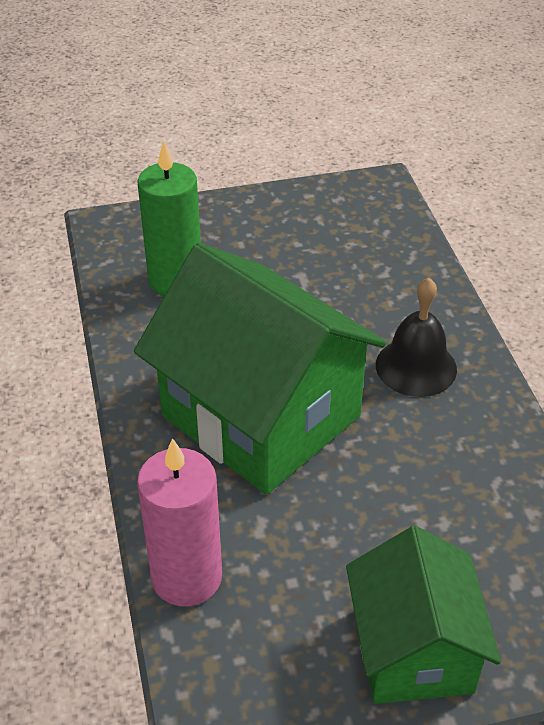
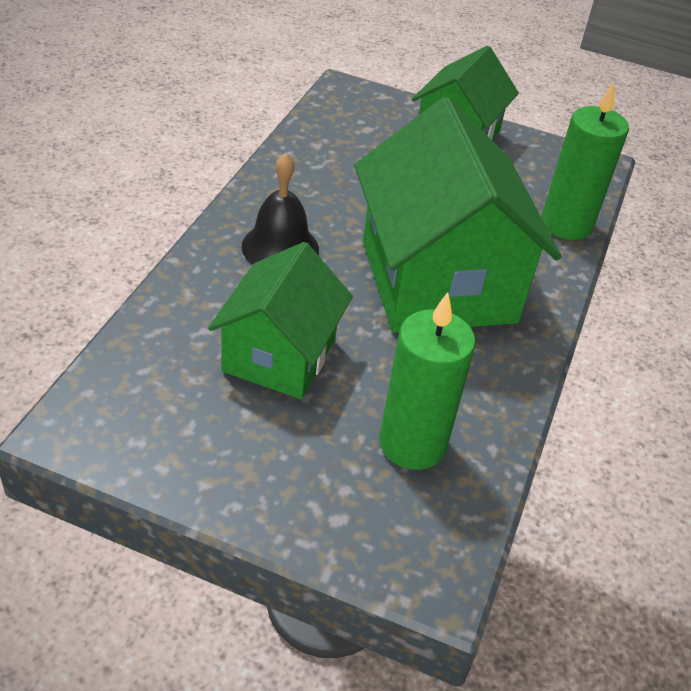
camera: 150 degrees left, 0 degrees up
(186, 577) = (566, 224): pink candle -> green candle
(317, 285) = (279, 355): none -> green house

